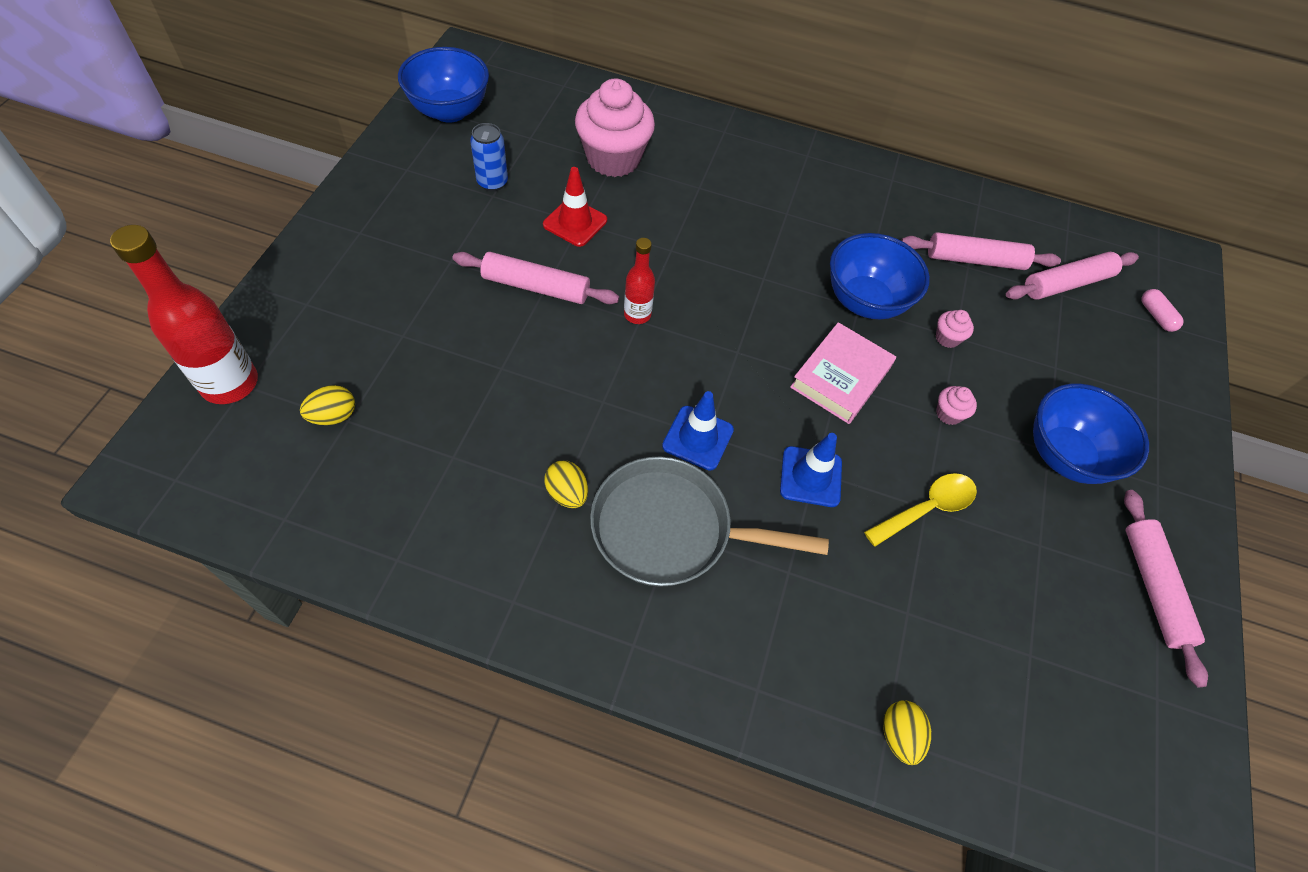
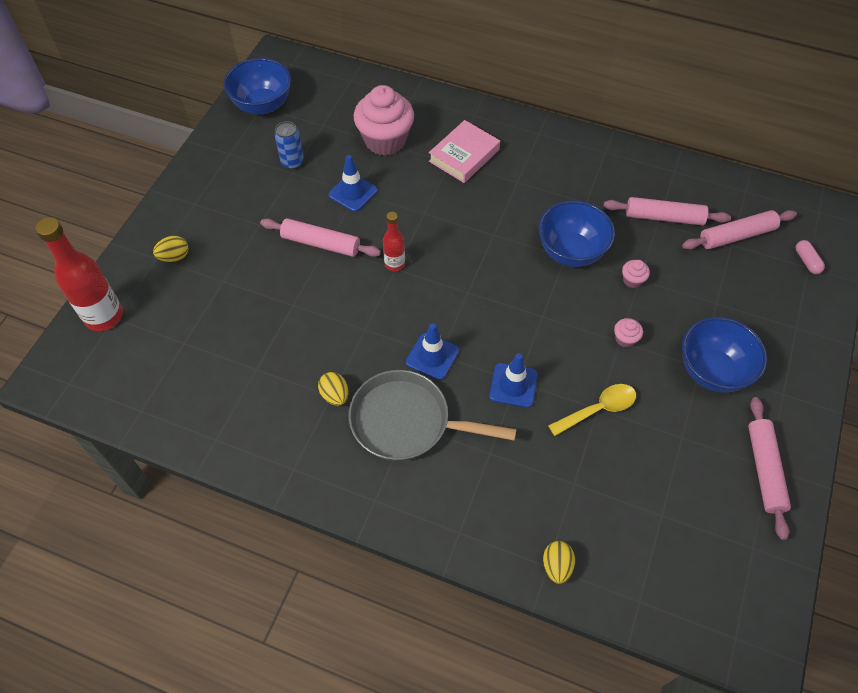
camera: 10 degrees right, 0 degrees up
(333, 416) = (174, 339): yellow egg -> yellow egg (174, 257)
(575, 222) = (353, 193): red traffic cone -> blue traffic cone
(840, 377) = (544, 311): pink book -> pink book (464, 155)

